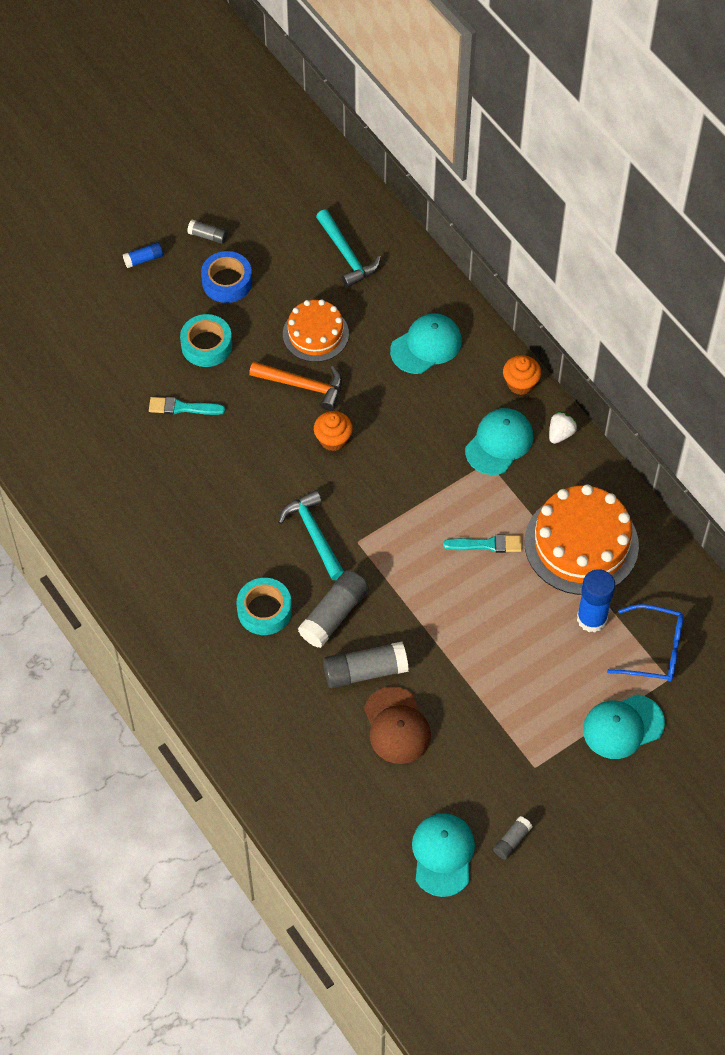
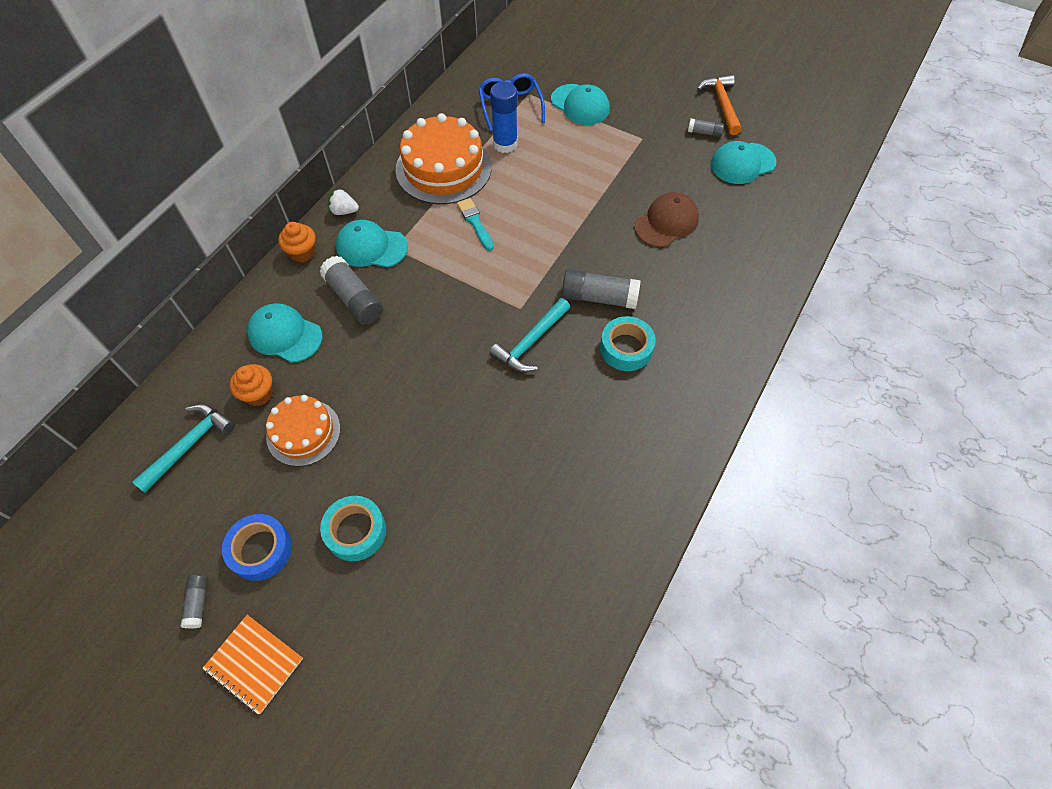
camera: 115 degrees left, 0 degrees up
(143, 259) = (254, 664): blue glue stick -> orange notebook
(182, 408) = (445, 518): turquoise brush -> none
(303, 386) = (372, 417): orange hammer -> orange hammer (722, 104)
(333, 440) = (423, 367): orange cupcake -> orange cupcake (258, 394)
(365, 671) = (635, 258): grey glue stick -> grey glue stick (354, 299)

